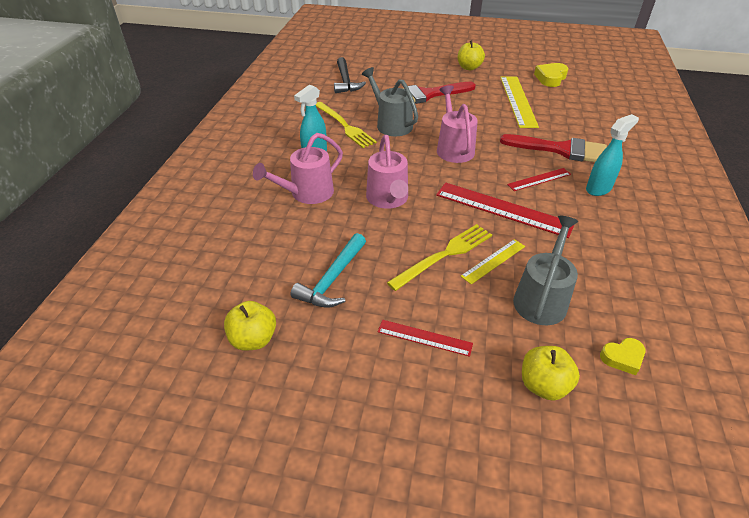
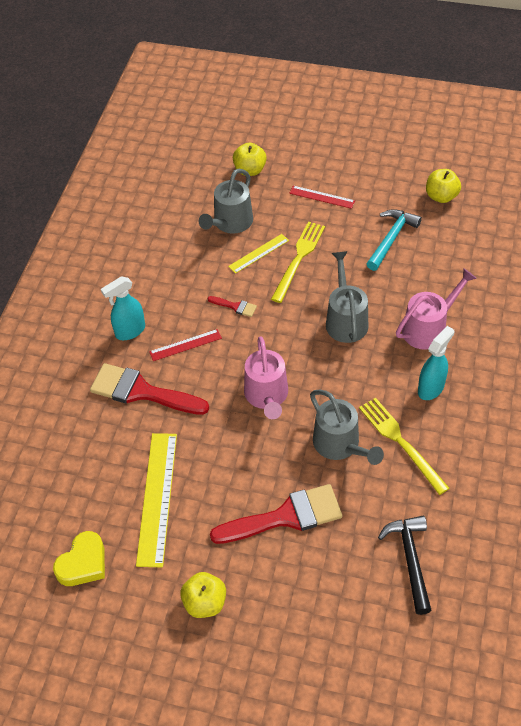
camera: 175 degrees left, 10 degrees up
(388, 199) = (345, 320): pink watering can -> grey watering can
(444, 255) = (299, 259): yellow fork -> yellow fork turned 150 degrees clockwise
(503, 209) = (235, 306): red ruler -> red brush
(622, 358) = (192, 184): yellow heart -> none

